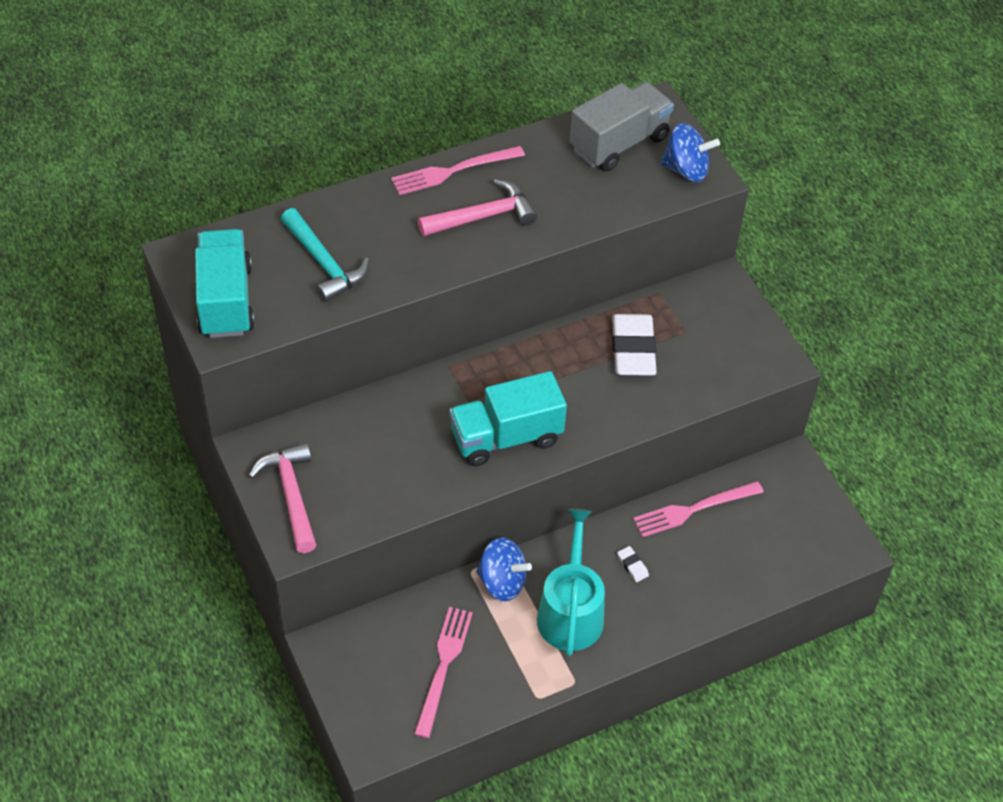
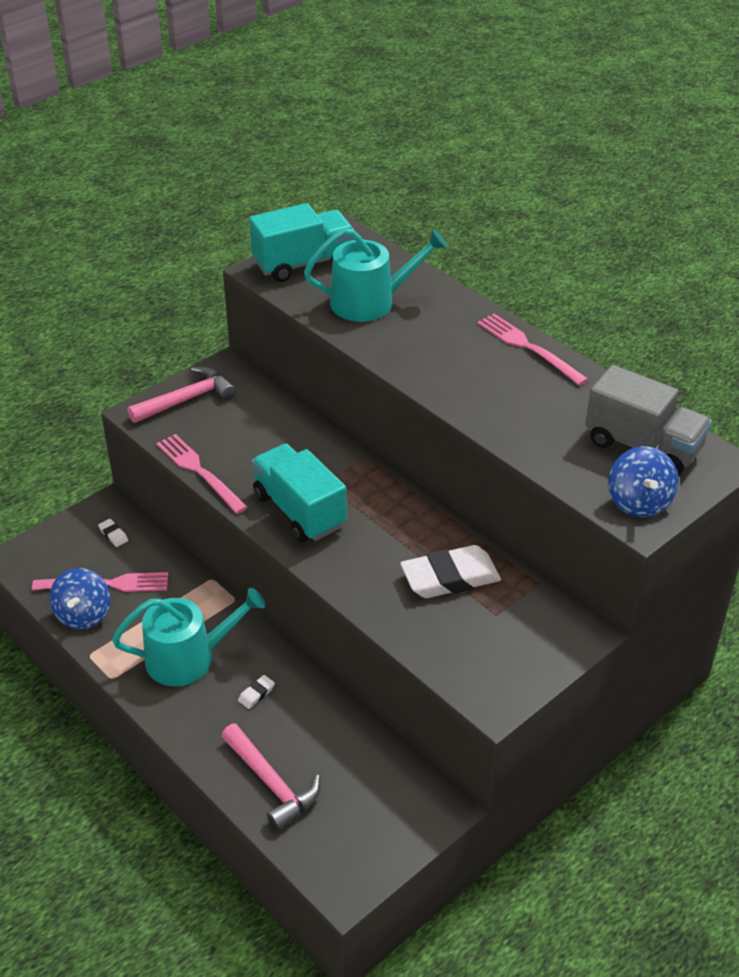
camera: 75 degrees right, 10 degrees down
(324, 264) = (370, 302): turquoise hammer -> turquoise watering can
(371, 648) = (113, 535): none -> white eraser
(483, 216) = (481, 377): pink hammer -> pink hammer (272, 784)
(502, 582) = (206, 602): blue spinning top -> blue spinning top (83, 615)
(693, 509) = (343, 730): pink fork -> pink fork (199, 471)

